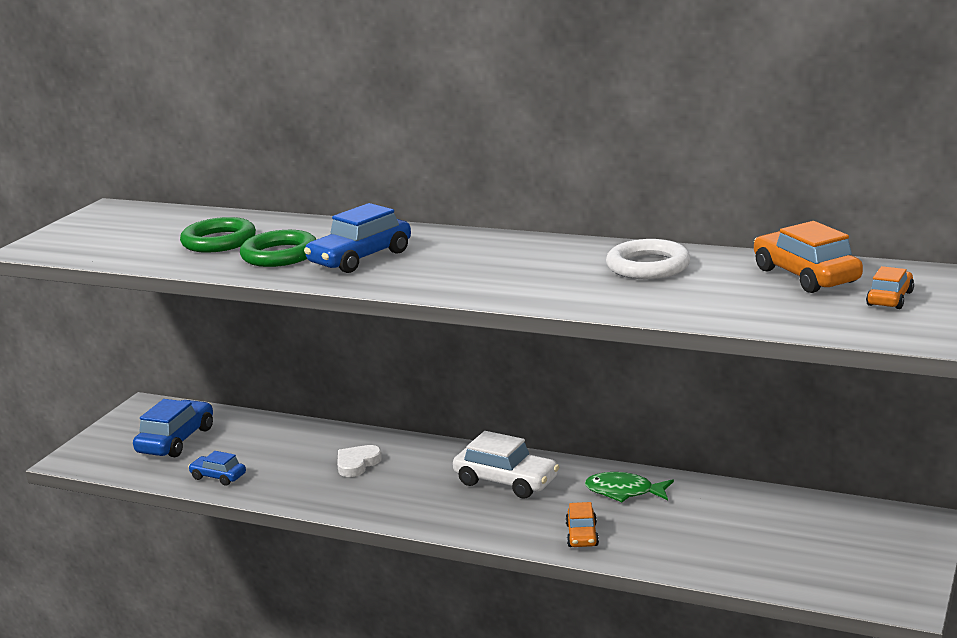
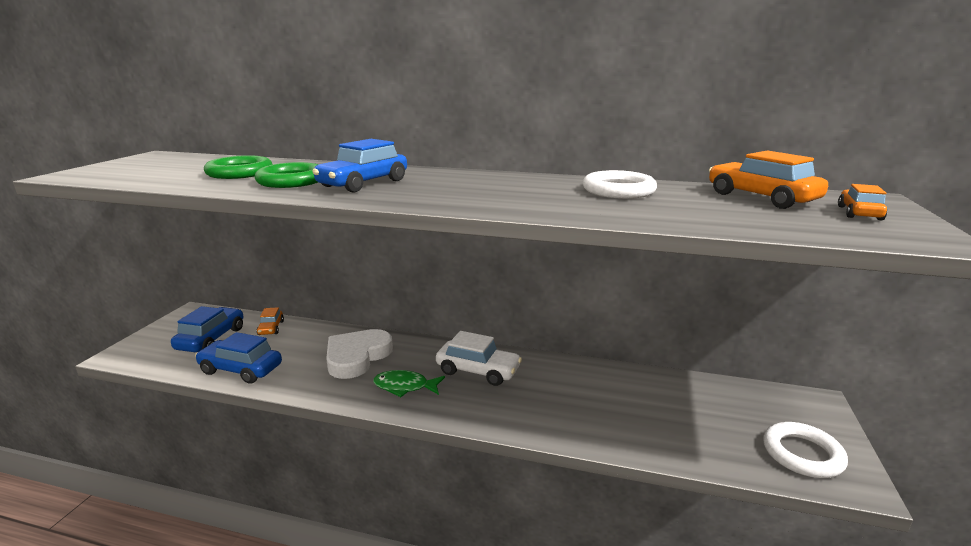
camera: 10 degrees left, 0 degrees up
(218, 477) = (241, 369): blue car -> blue car, size x1.75
(357, 464) = (357, 357): white heart -> white heart, size x1.85
(582, 535) = (552, 419): orange car -> orange car (271, 328)
(624, 492) = (573, 378): green fish -> green fish (405, 387)
(862, 574) = (802, 454): none -> white ring

